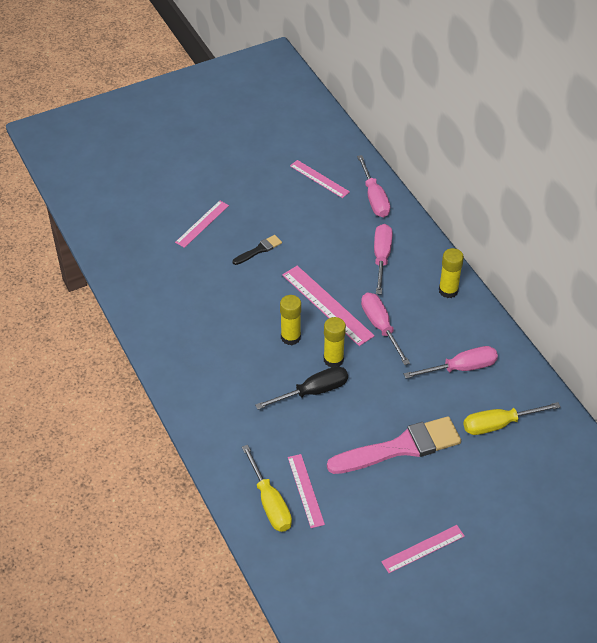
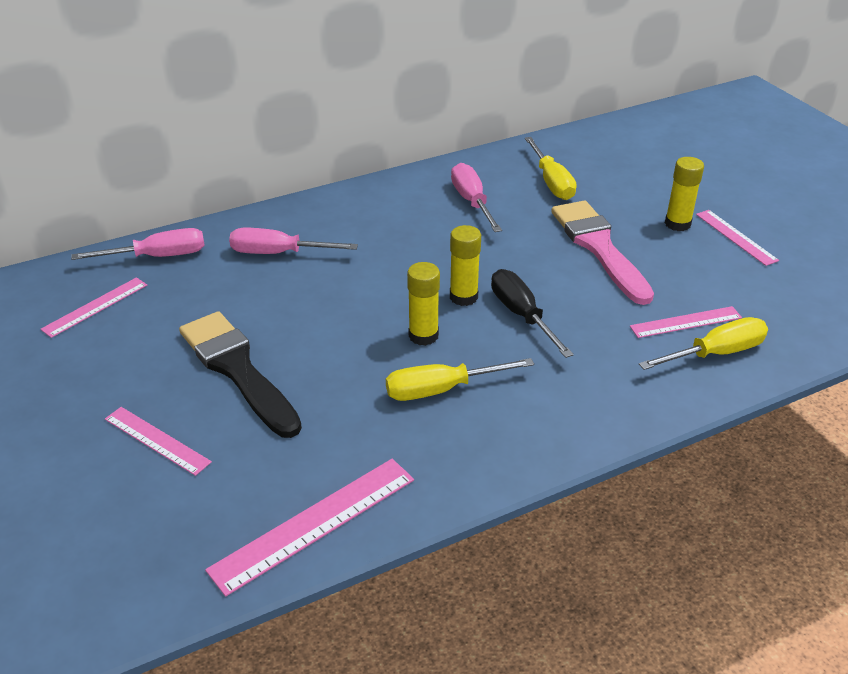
camera: 90 degrees left, 10 degrees down
(237, 346) = (441, 390): none -> yellow screwdriver
(259, 250) = (238, 370): black brush -> black brush, size x2.17
(327, 305) = (363, 301): pink ruler -> pink ruler (314, 523)
(380, 326) = (405, 257): pink screwdriver -> none
(448, 291) = (346, 205): yellow glue stick -> yellow glue stick (677, 224)

